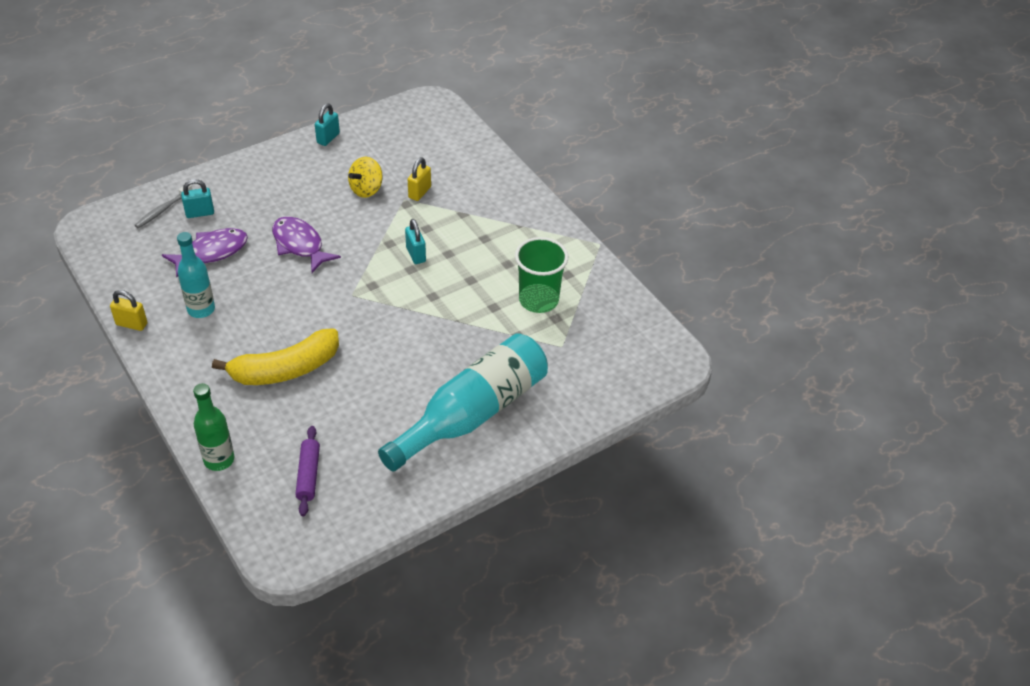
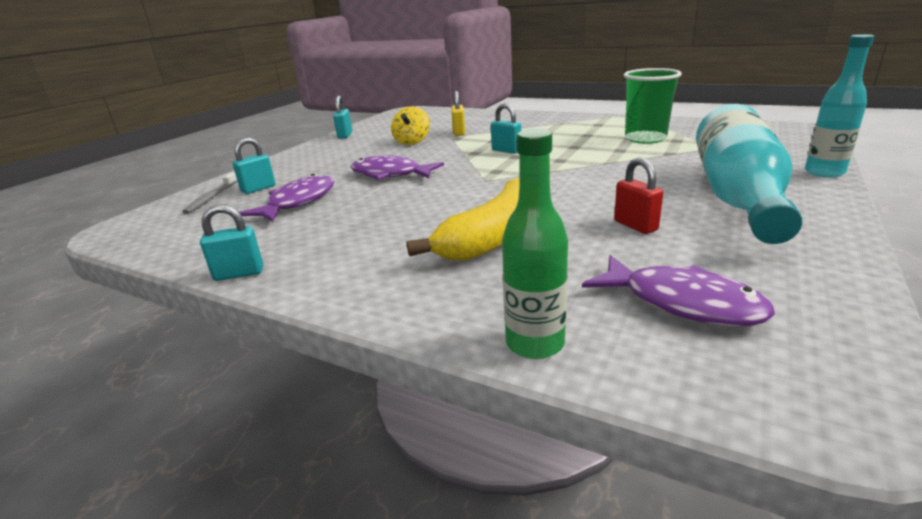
camera: 25 degrees left, 20 degrees down
(131, 324) = (239, 274): yellow padlock -> turquoise padlock
(201, 309) = (328, 235): turquoise bottle -> turquoise bottle (824, 172)
(308, 475) = (682, 302): purple rolling pin -> purple fish
(371, 406) = (635, 226): none -> red padlock

